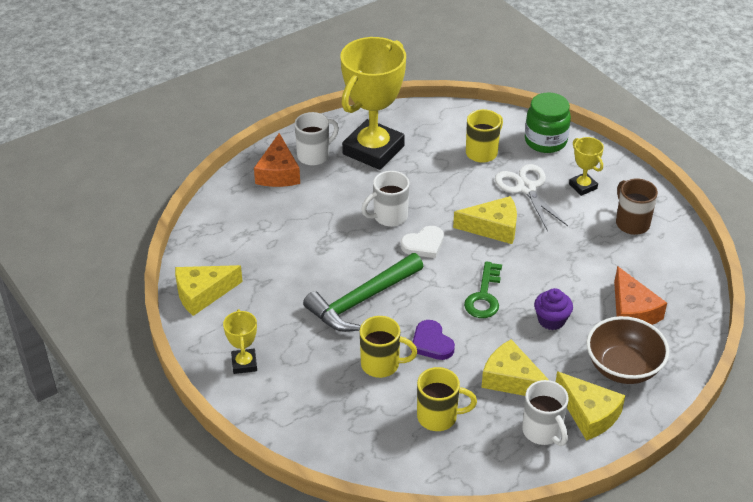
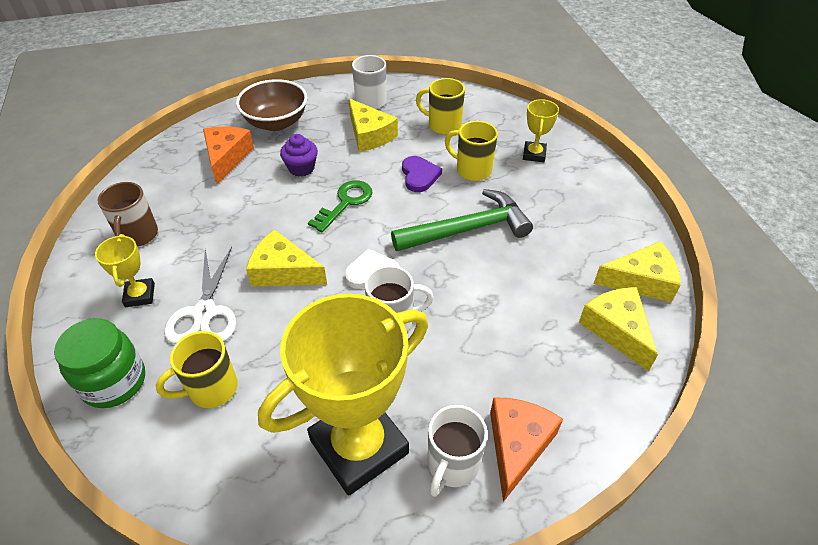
camera: 160 degrees left, 5 degrees up
(244, 363) = (600, 200): yellow trophy -> yellow trophy (534, 154)
(314, 155) = (452, 465): white mug -> white mug turned 45 degrees counterclockwise
(589, 414) = (329, 103): yellow cheese -> yellow cheese (616, 329)

